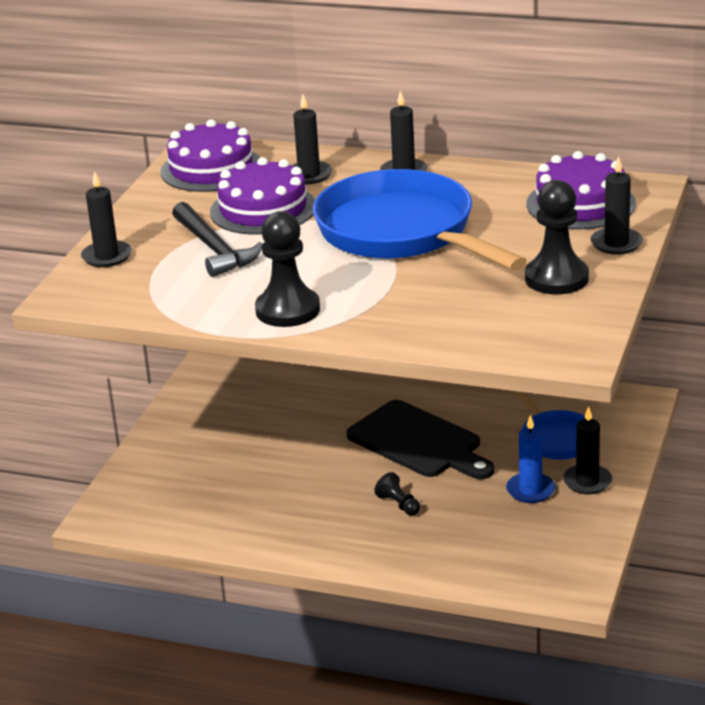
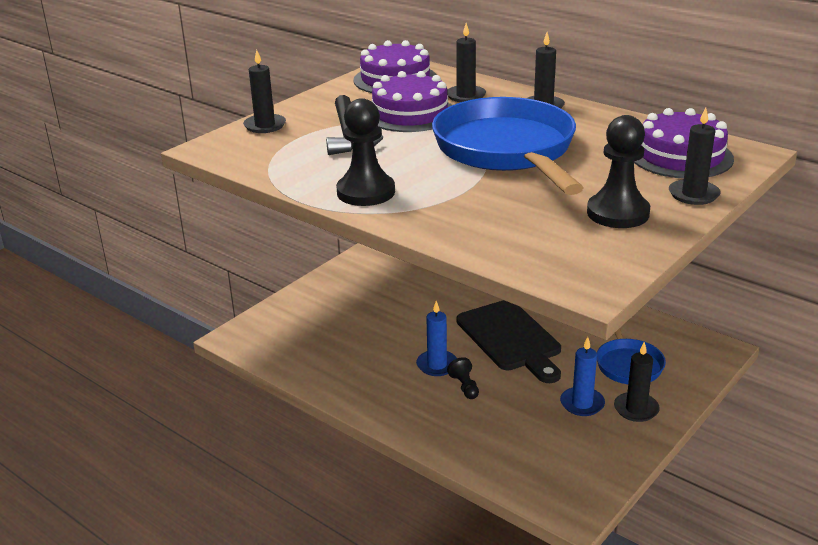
camera: 20 degrees right, 0 degrees up
(355, 490) = (437, 365): none -> blue candle

